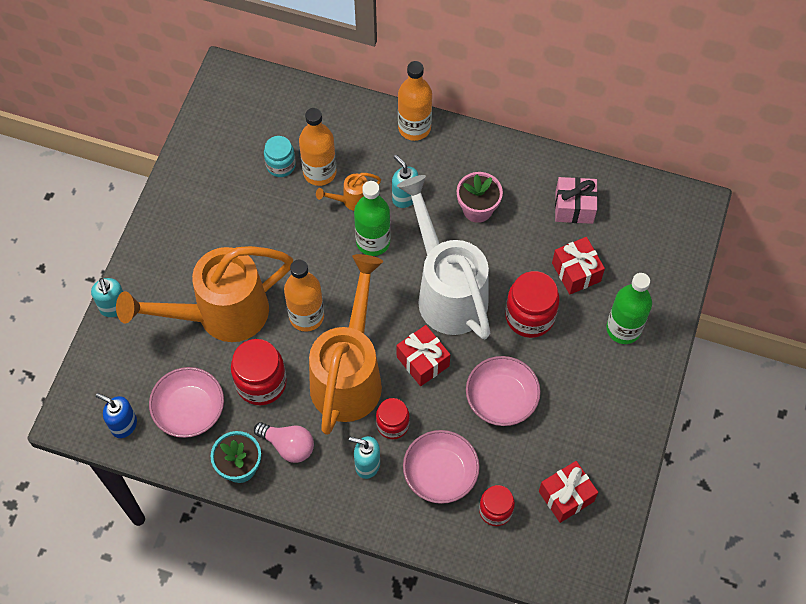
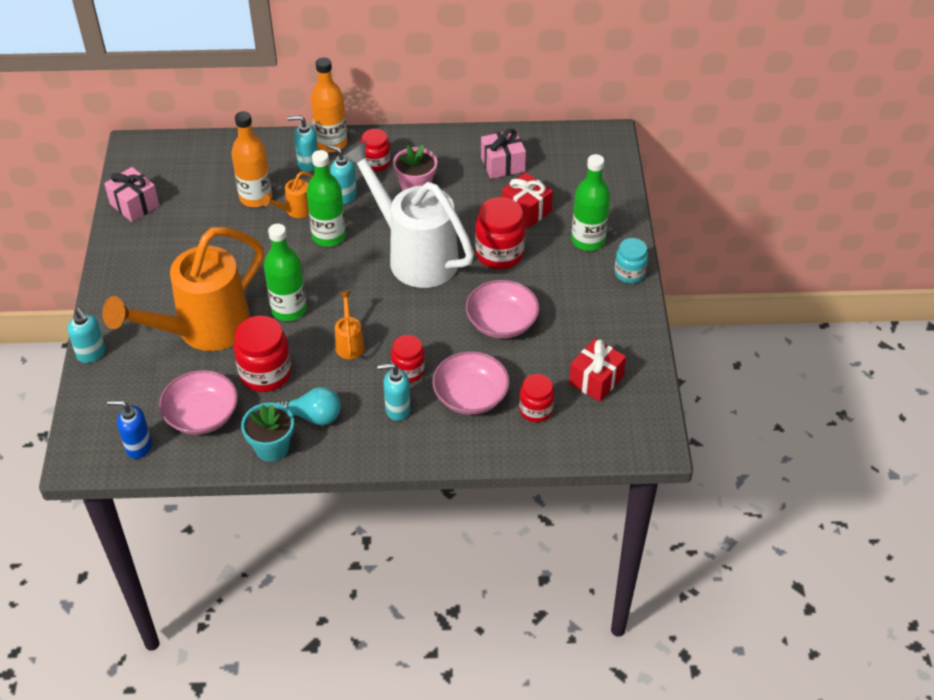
camera: 20 degrees left, 15 degrees down
(204, 145) = (134, 205): none -> pink gift
(281, 165) = (216, 201): turquoise jar -> turquoise jar (629, 273)
(288, 445) = (313, 416): pink light bulb -> turquoise light bulb
(306, 316) = (289, 309): orange bottle -> green bottle
(349, 374) = (349, 343): orange watering can -> orange watering can, size x0.40
(383, 146) = (308, 164): none -> turquoise soap dispenser
(423, 361) = (415, 314): red gift -> none
(449, 166) = (376, 163): none -> red jar

